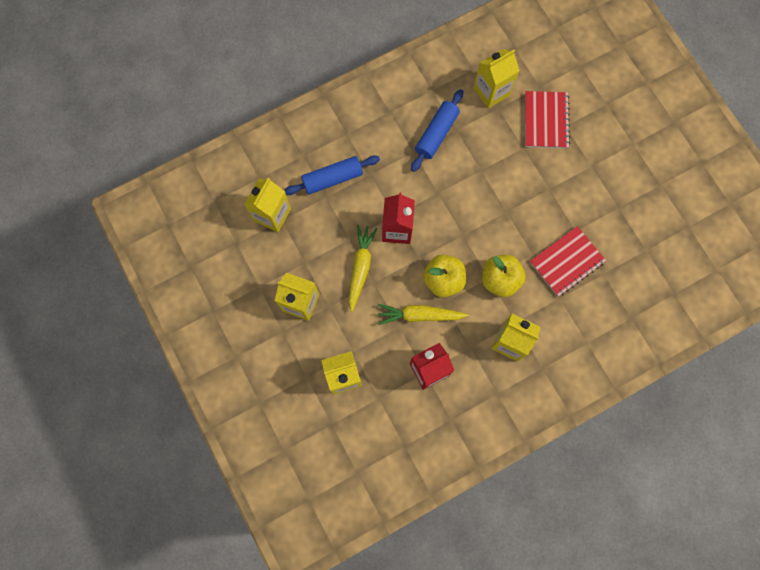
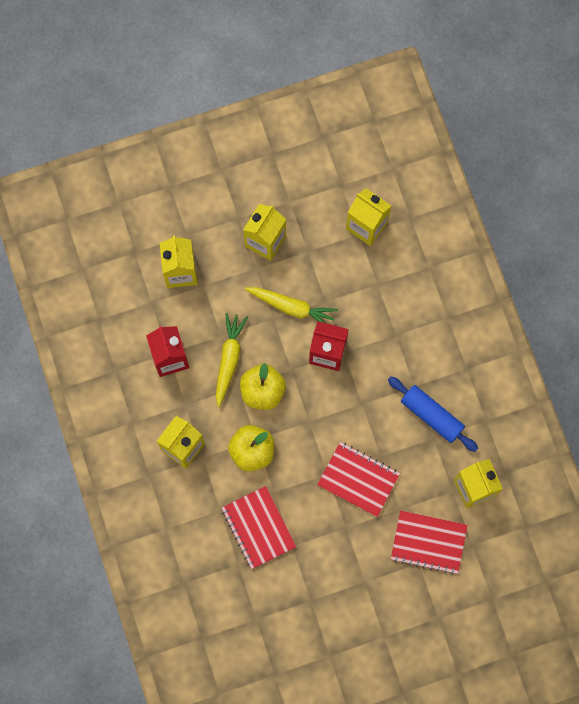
camera: 100 degrees right, 0 degrees up
(332, 178) = (397, 294): blue rolling pin -> none
(505, 185) = (358, 479): none -> red notebook

